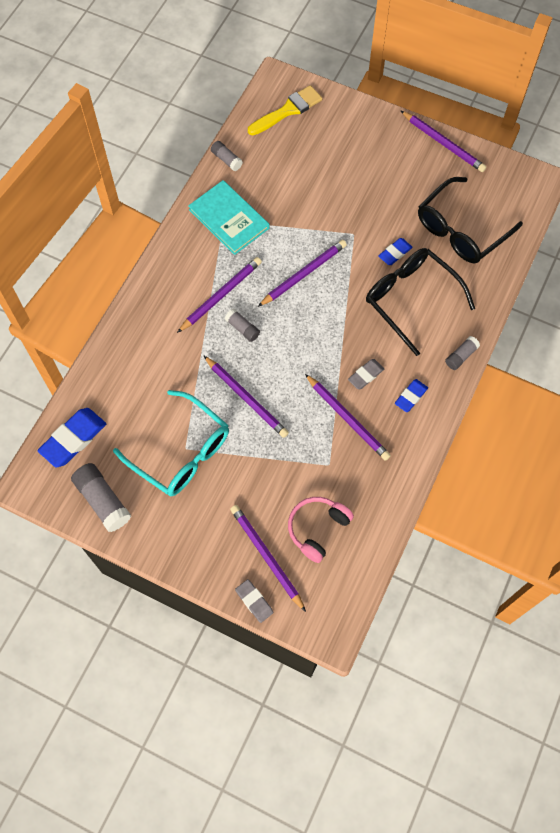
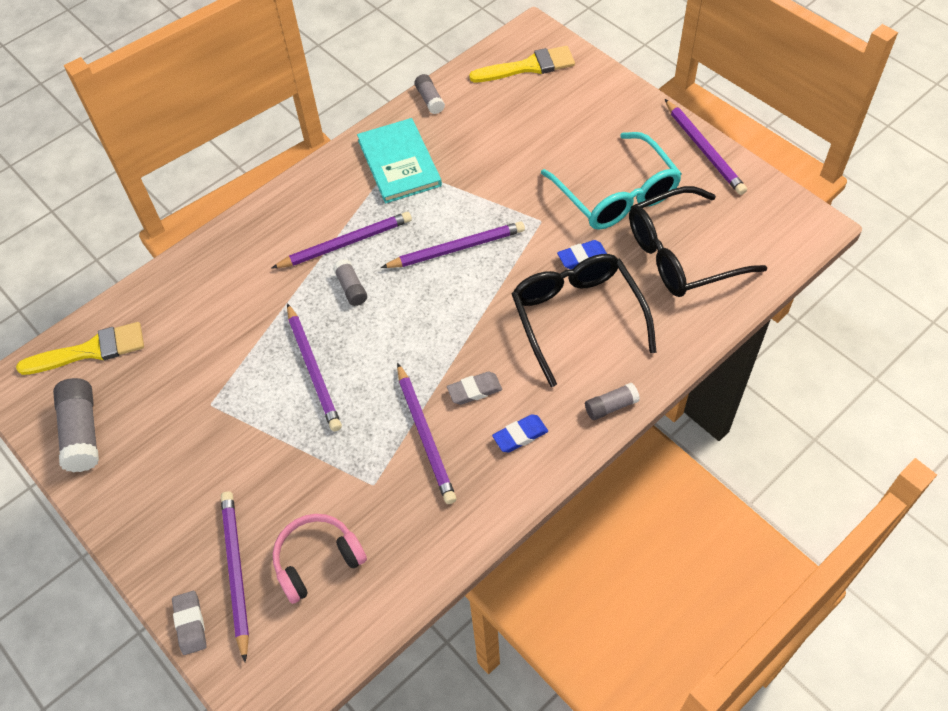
camera: 25 degrees right, 10 degrees down
(73, 439) = (90, 350): blue eraser -> yellow brush
(181, 452) = (203, 407): turquoise glasses -> turquoise glasses (616, 194)

